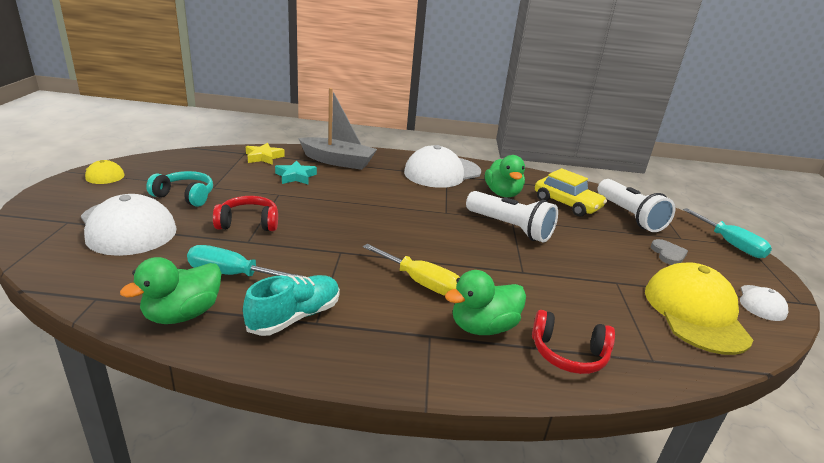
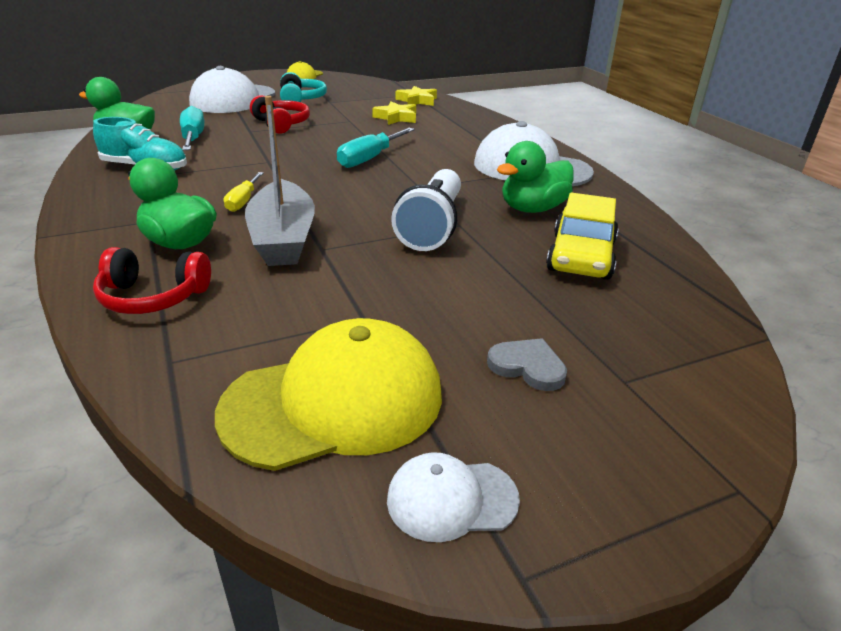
camera: 65 degrees right, 5 degrees up
(295, 176) = (396, 118): turquoise star -> yellow star
(338, 161) = (462, 123): grey boat -> grey boat (283, 238)
(420, 282) = (243, 201): yellow screwdriver -> yellow screwdriver, size x0.64
(568, 354) = (153, 297): red headphones -> red headphones turned 75 degrees counterclockwise
(629, 216) = (632, 316): white flashlight -> none
(668, 254) = (527, 366): grey heart -> grey heart turned 120 degrees counterclockwise
(730, 244) = (702, 458): turquoise screwdriver -> turquoise screwdriver (369, 159)

